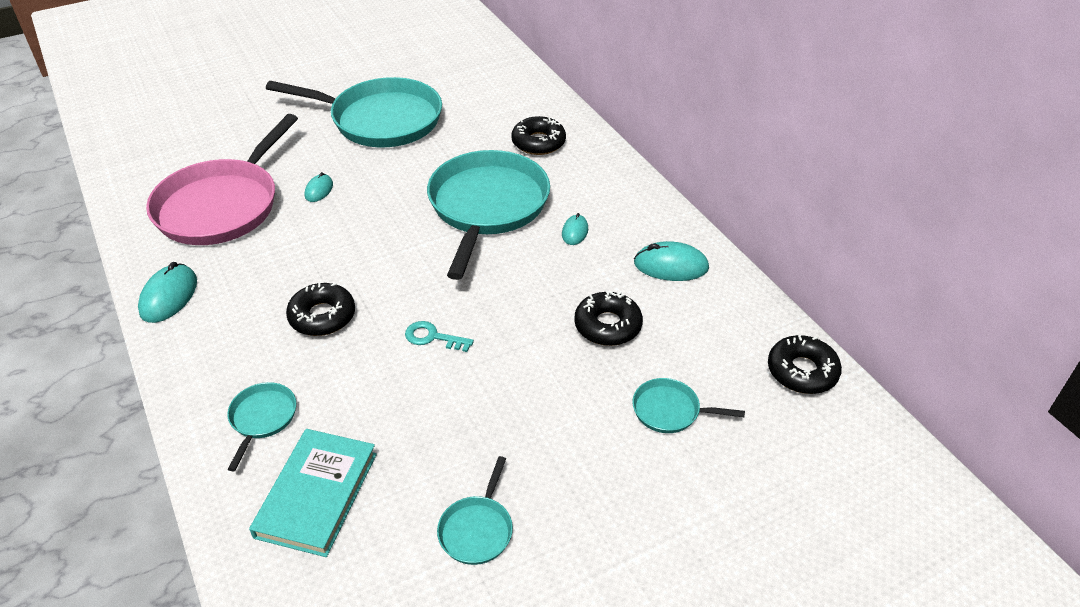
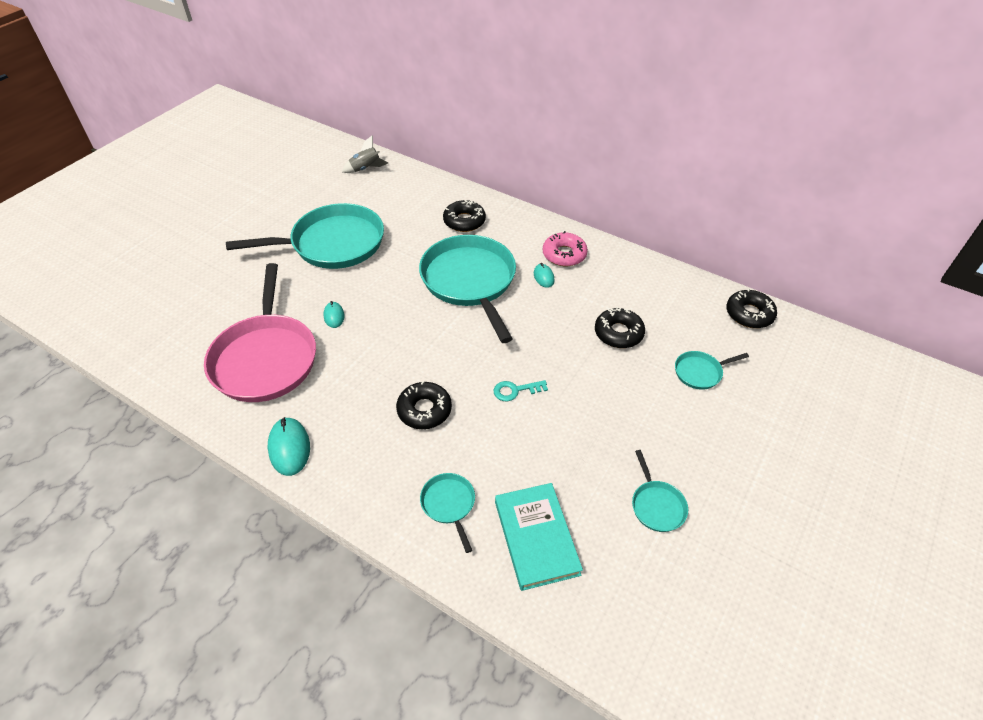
camera: 30 degrees left, 5 degrees up
(481, 56) = (365, 169): none -> grey rocket
(622, 216) = (564, 254): none -> pink donut
(671, 266) = (622, 277): turquoise mouse -> none

